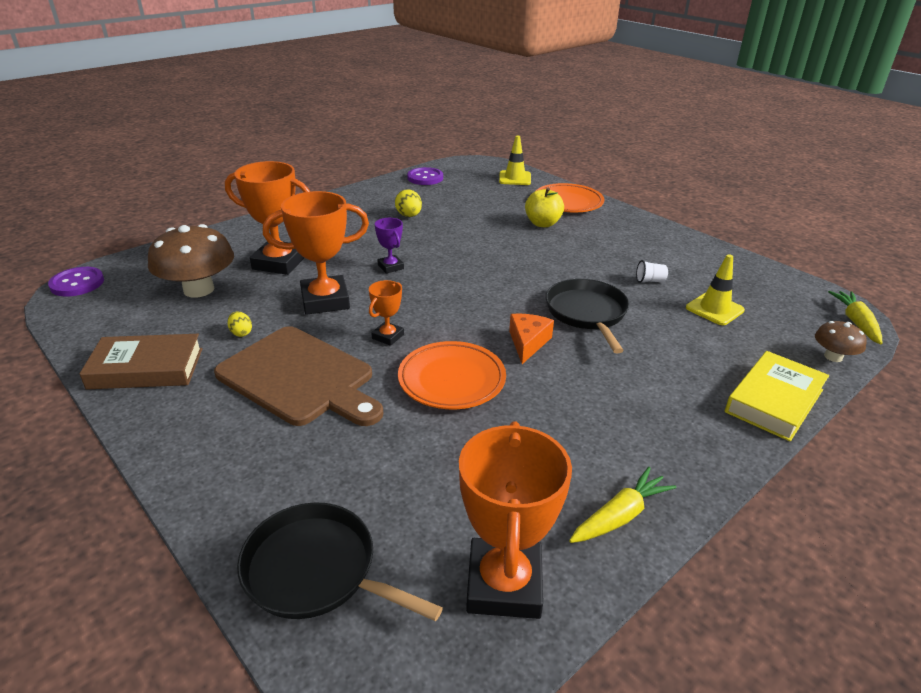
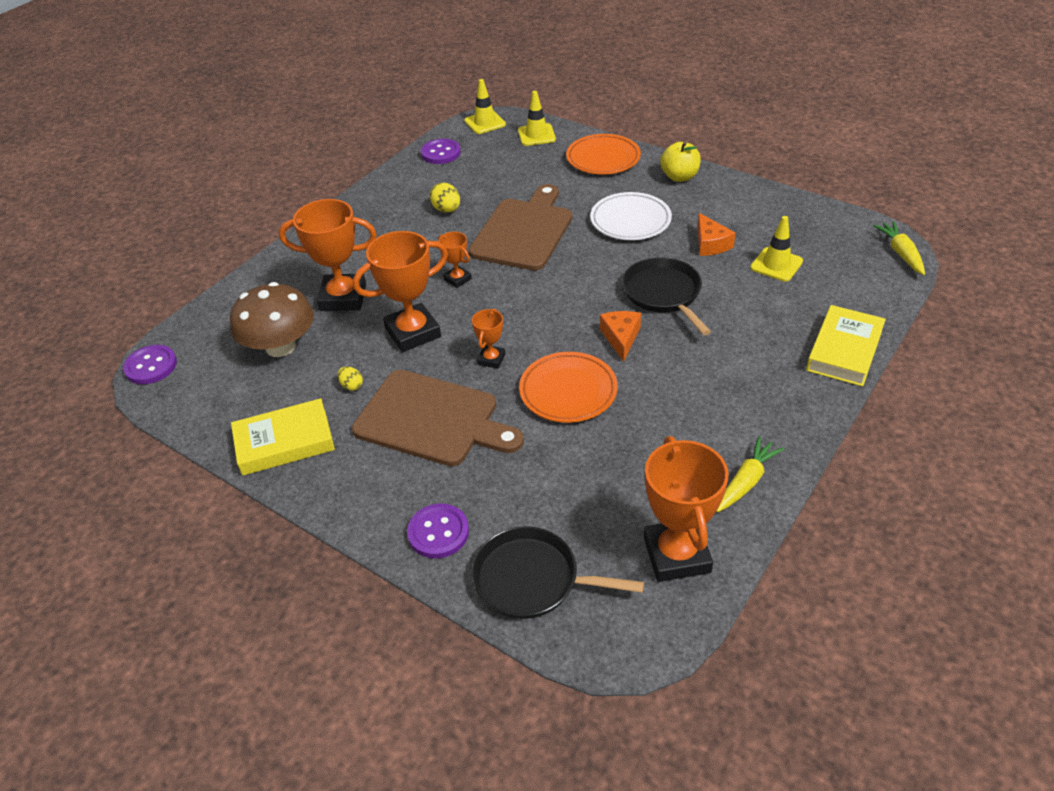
camera: 10 degrees left, 10 degrees up
(146, 368) = (284, 442): brown book -> yellow book
(241, 490) = (438, 532): none -> purple button
(390, 267) = (457, 279): purple trophy -> orange trophy
(470, 242) = (524, 231): none -> brown cutting board
(473, 164) = (485, 123): none -> yellow traffic cone
(542, 223) = (587, 193): yellow apple -> yellow apple (679, 177)
(576, 250) = (630, 221): none -> white plate
(650, 281) = (710, 244): white cup -> orange cheese
(833, 357) = (886, 295): brown mushroom -> none

